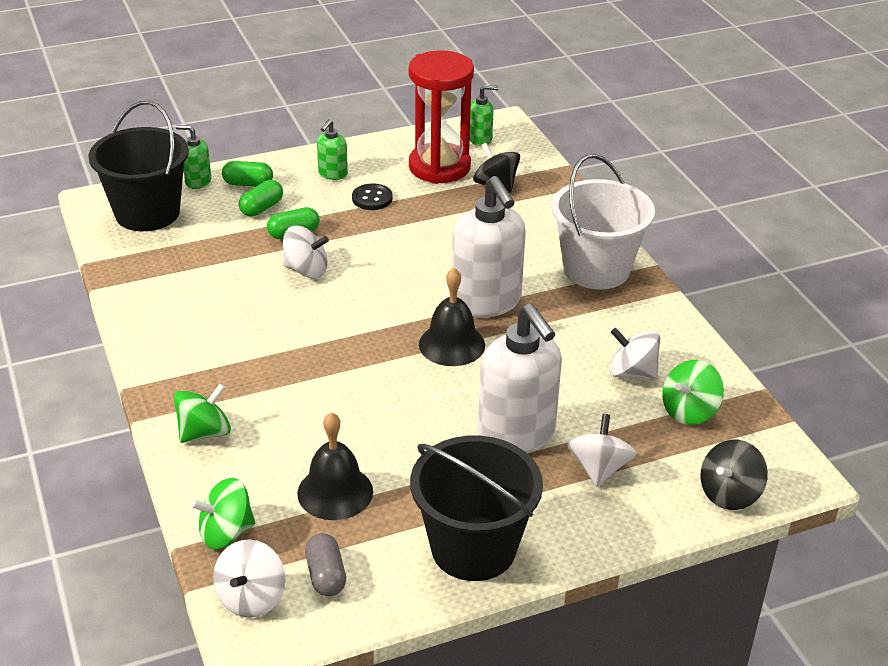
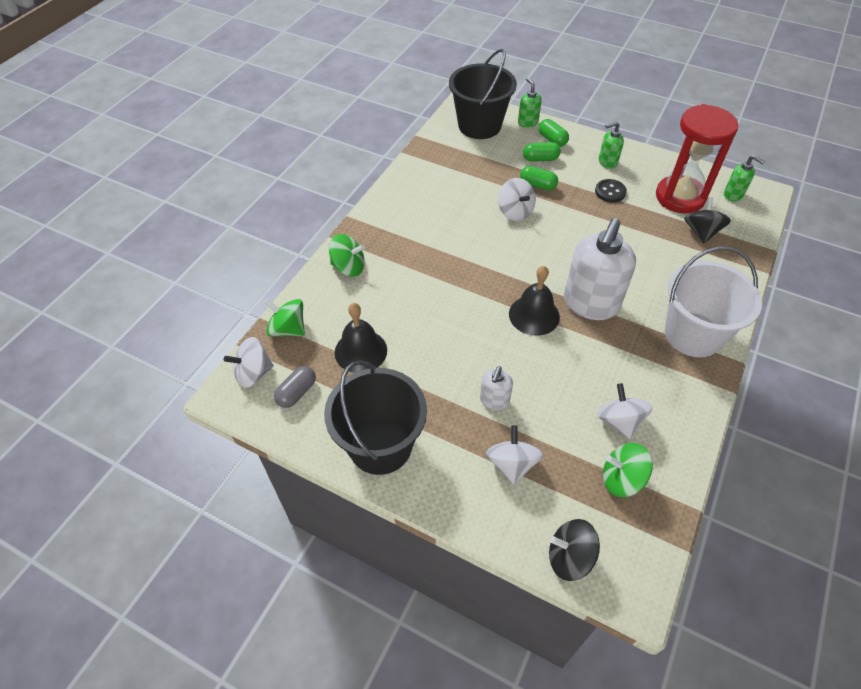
camera: 50 degrees right, 15 degrees up
(517, 435) = (494, 400): white soap dispenser -> white soap dispenser, size x0.48
(599, 469) = (512, 464): white spinning top -> white spinning top turned 60 degrees counterclockwise

